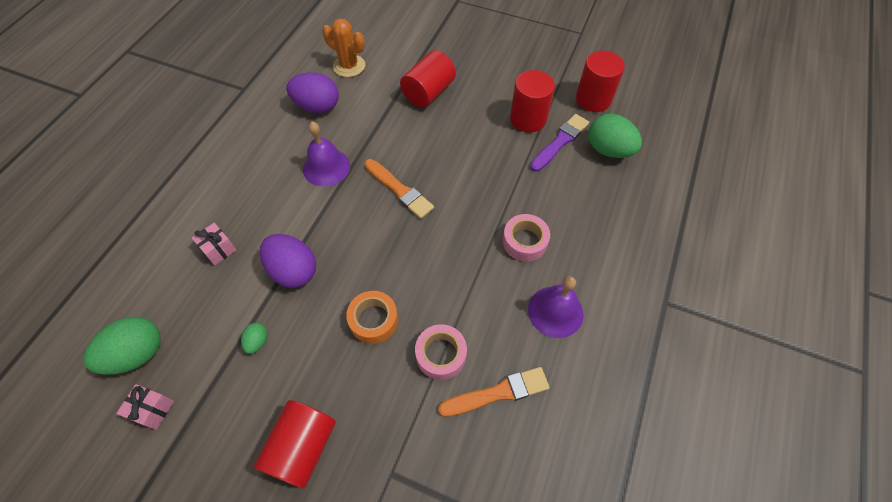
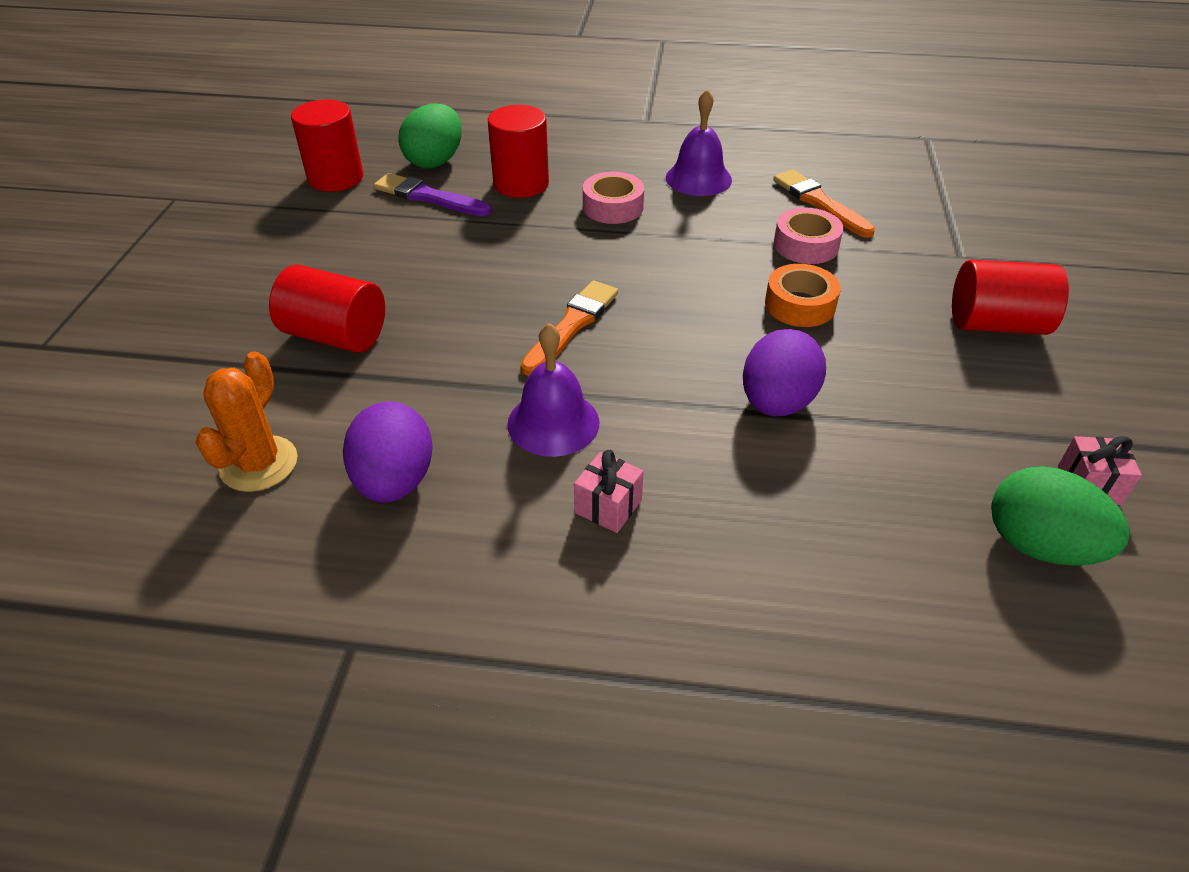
camera: 105 degrees left, 15 degrees down
(219, 249) = (795, 513): pink gift -> pink gift (608, 506)
(257, 341) = (909, 406): green egg -> none
(528, 119) = (386, 227): red cylinder -> red cylinder (521, 184)

